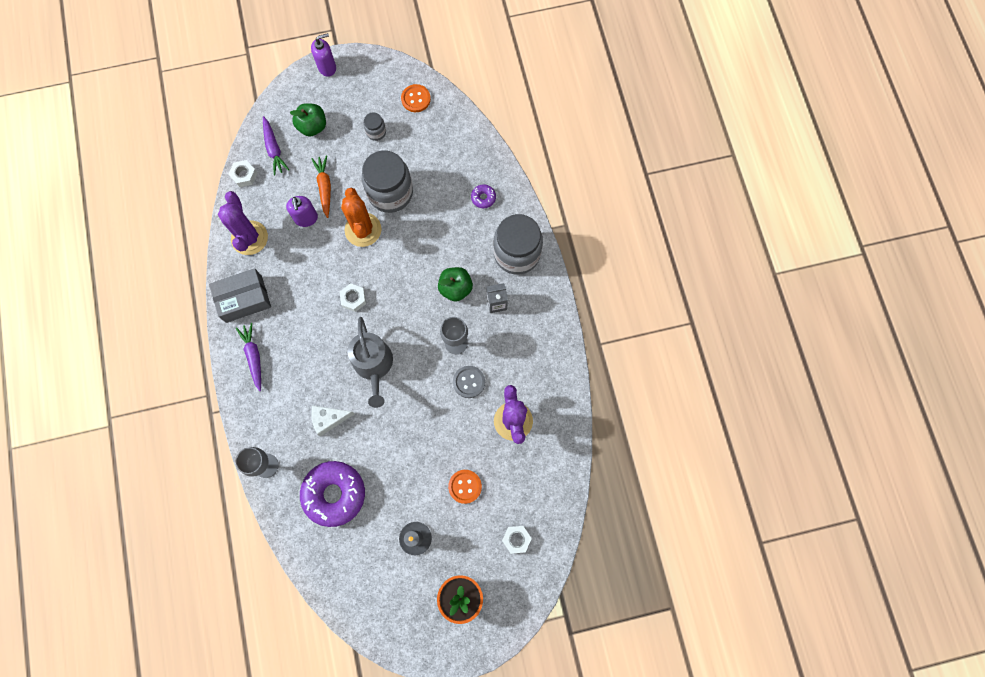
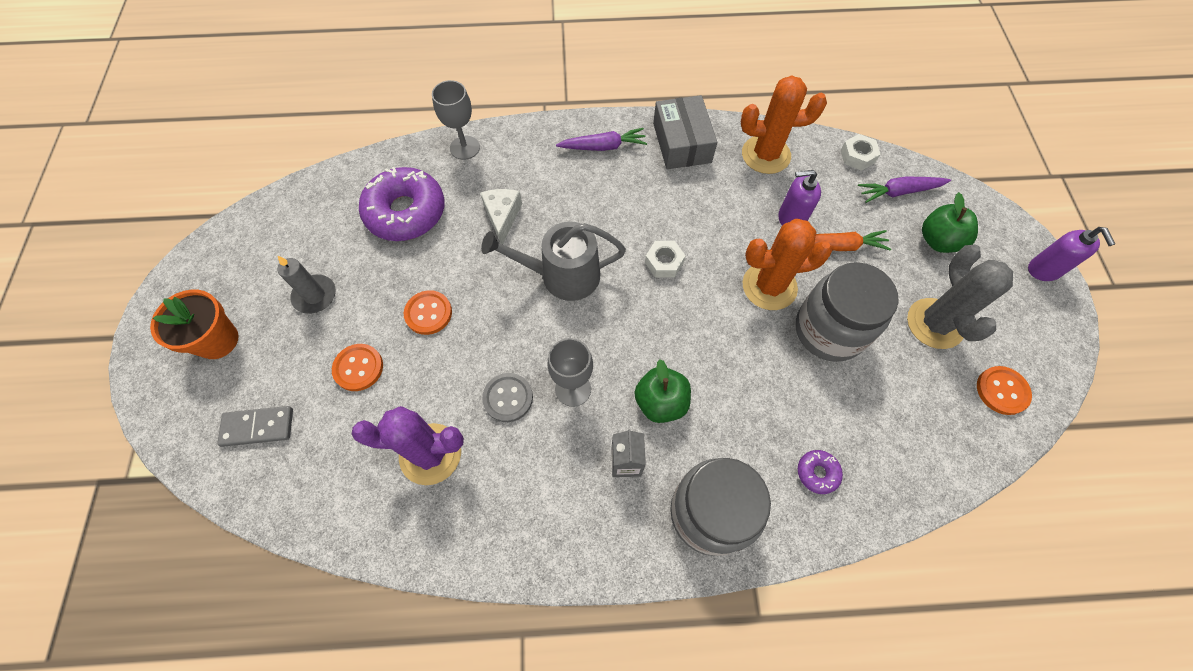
camera: 100 degrees right, 10 degrees down
(249, 238) = (766, 155): purple cactus -> orange cactus
(376, 132) = (935, 323): grey jar -> grey cactus
(417, 451) = (428, 313): none -> orange button
(516, 539) = (258, 427): white nut -> grey domino

